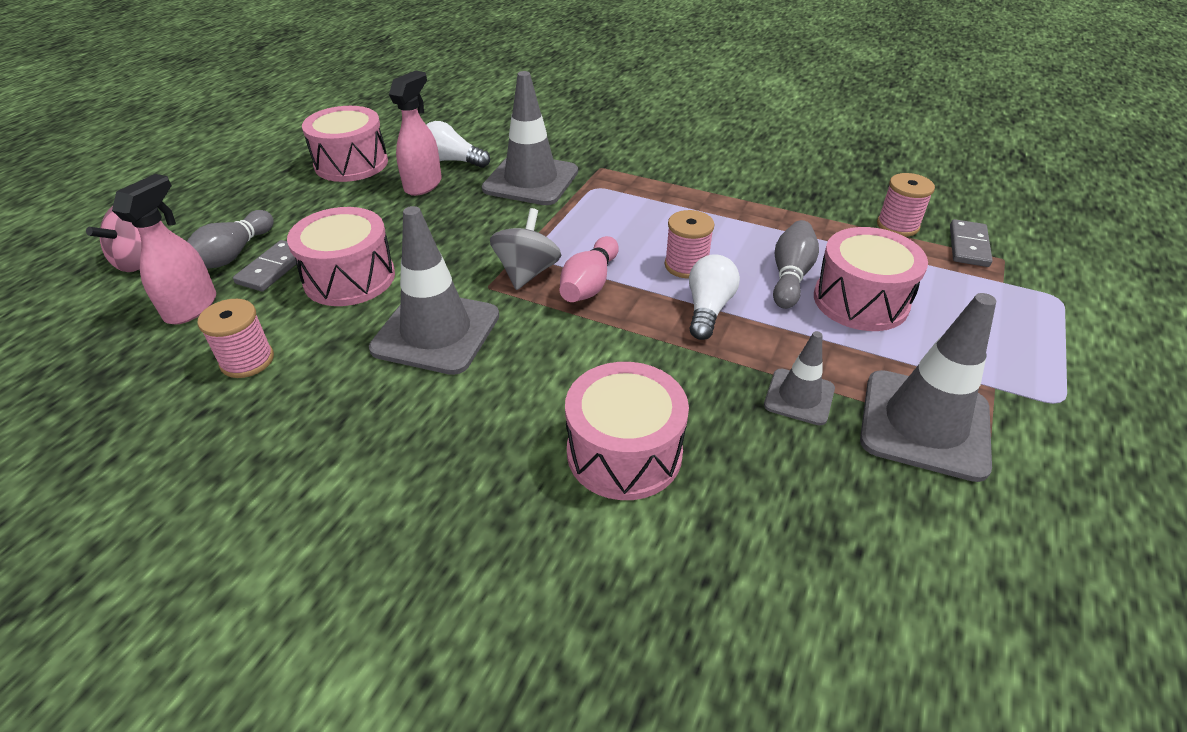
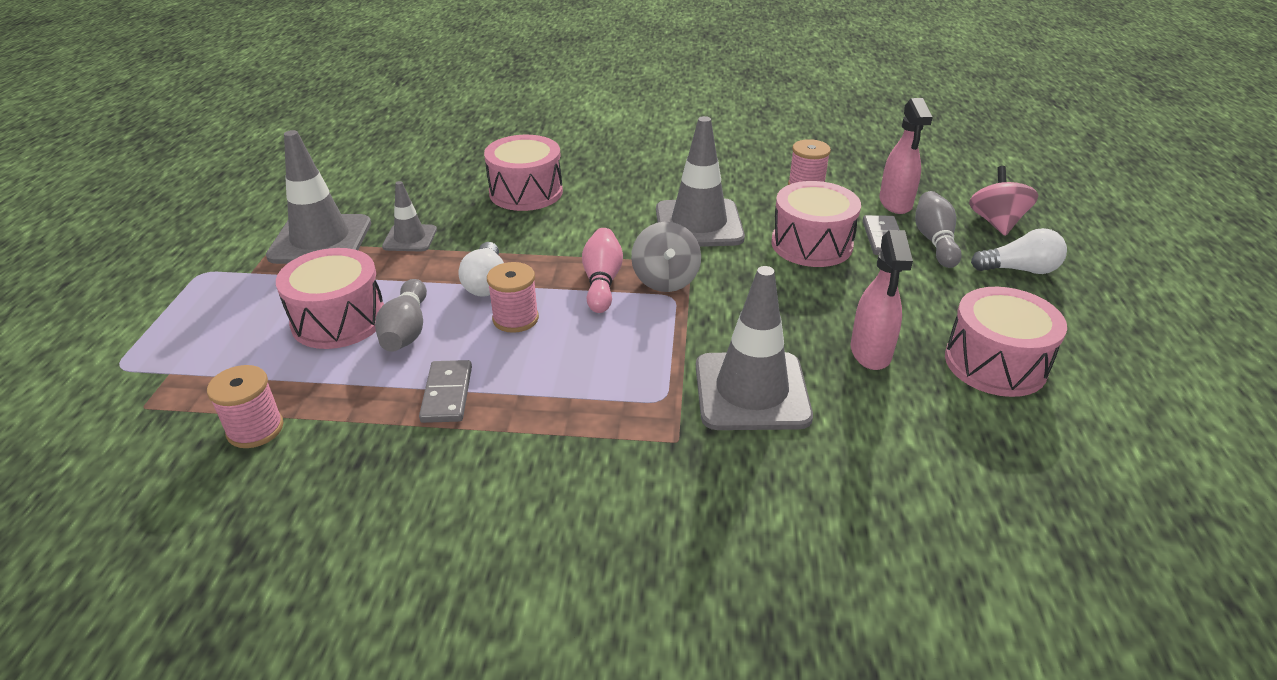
camera: 160 degrees right, 5 degrees down
(452, 161) = (882, 400): white light bulb -> white light bulb (1019, 270)
(968, 246) = (176, 416): grey domino -> grey domino (447, 394)

